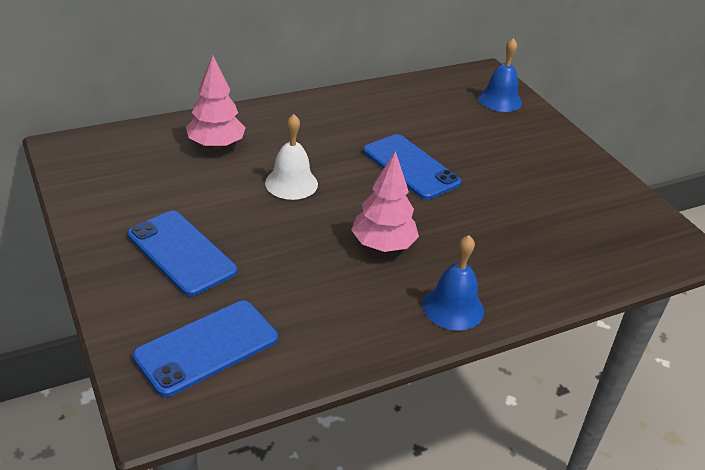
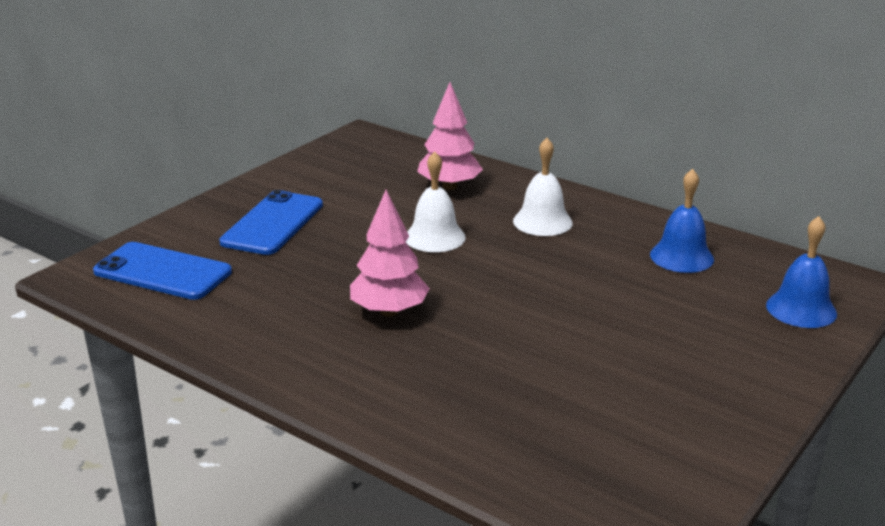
camera: 65 degrees right, 10 degrees down
(315, 132) = (542, 221): none -> white bell
(410, 167) = (553, 289): blue phone -> none
(453, 307) = (327, 378): blue bell -> blue bell (681, 256)

